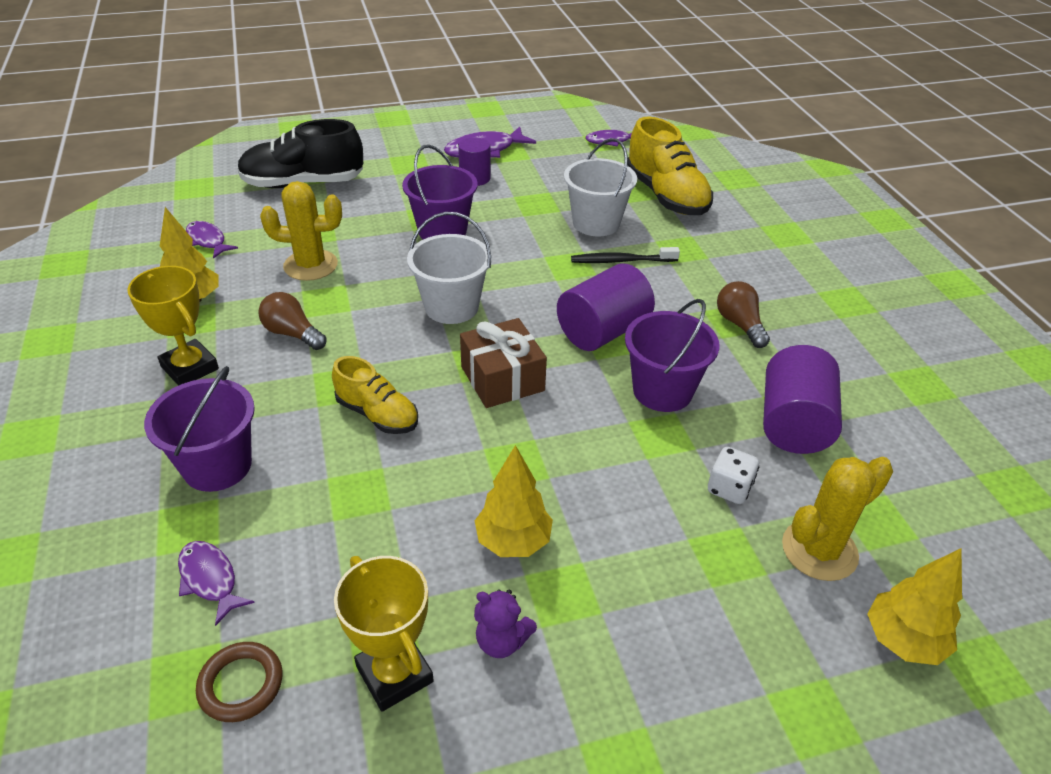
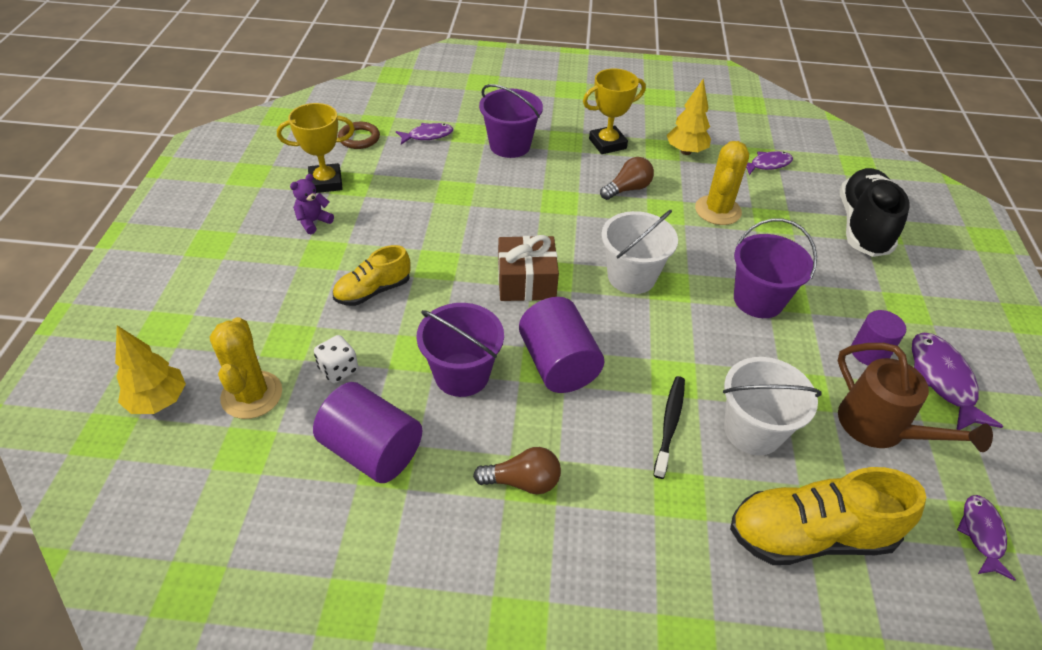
camera: 110 degrees right, 5 degrees up
(377, 414) = (520, 212): yellow shoe -> yellow shoe (373, 291)
(513, 541) = (373, 244): yellow tree -> none
(551, 173) = (880, 428): none -> brown watering can

